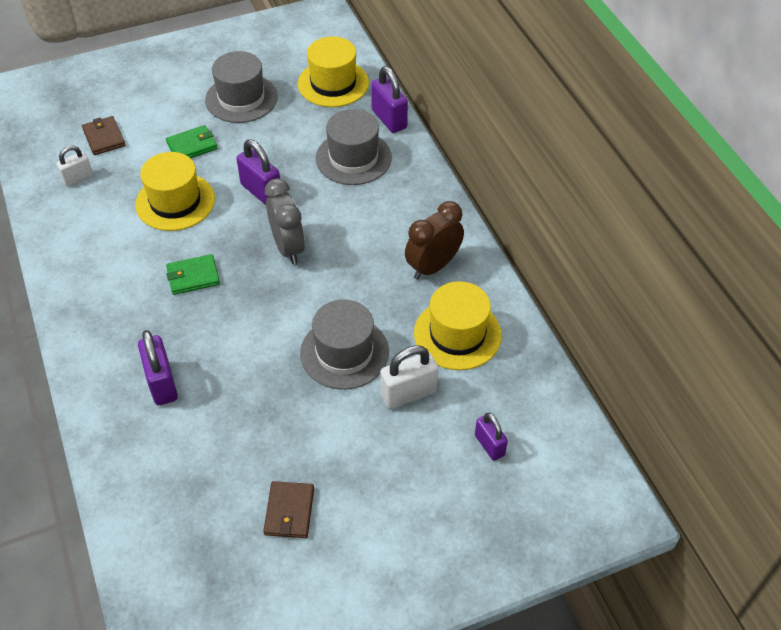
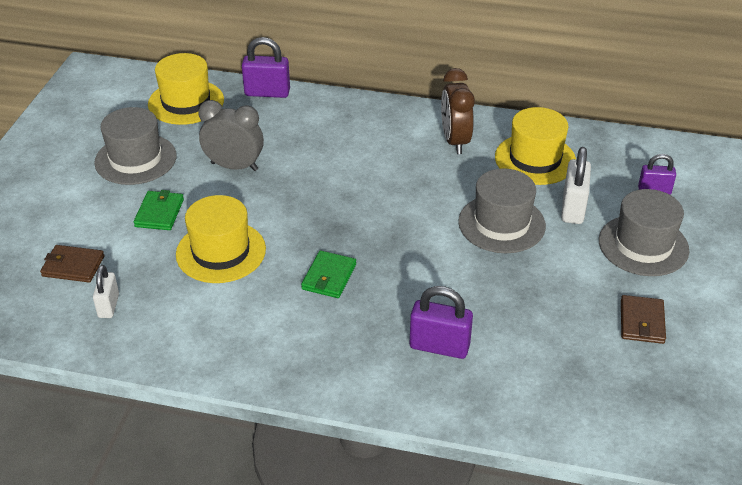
camera: 55 degrees left, 10 degrees down
(261, 192) = (269, 195): purple padlock -> none
(288, 247) = (354, 207): grey clock -> grey clock (234, 166)
(289, 511) = (641, 322): brown wallet -> brown wallet turned 60 degrees clockwise
(353, 158) = (290, 129): grey hat -> grey hat (643, 245)

